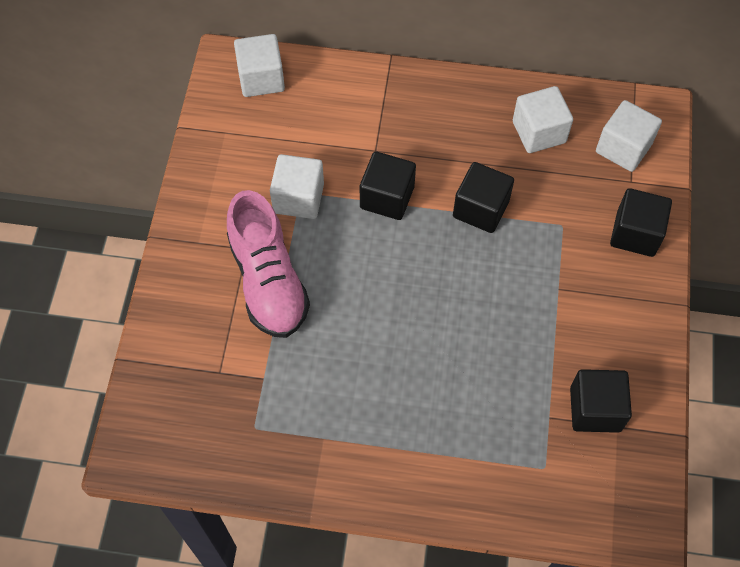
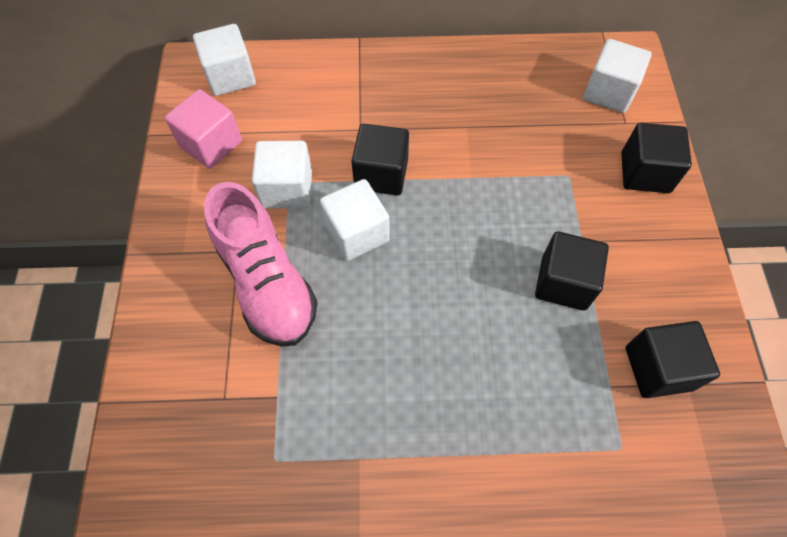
camera: 10 degrees left, 0 degrees up
(235, 144) = (211, 144): none -> pink cube
(480, 209) = (481, 171): black cube -> black cube (563, 282)
(539, 132) = (522, 88): white cube -> white cube (357, 233)

